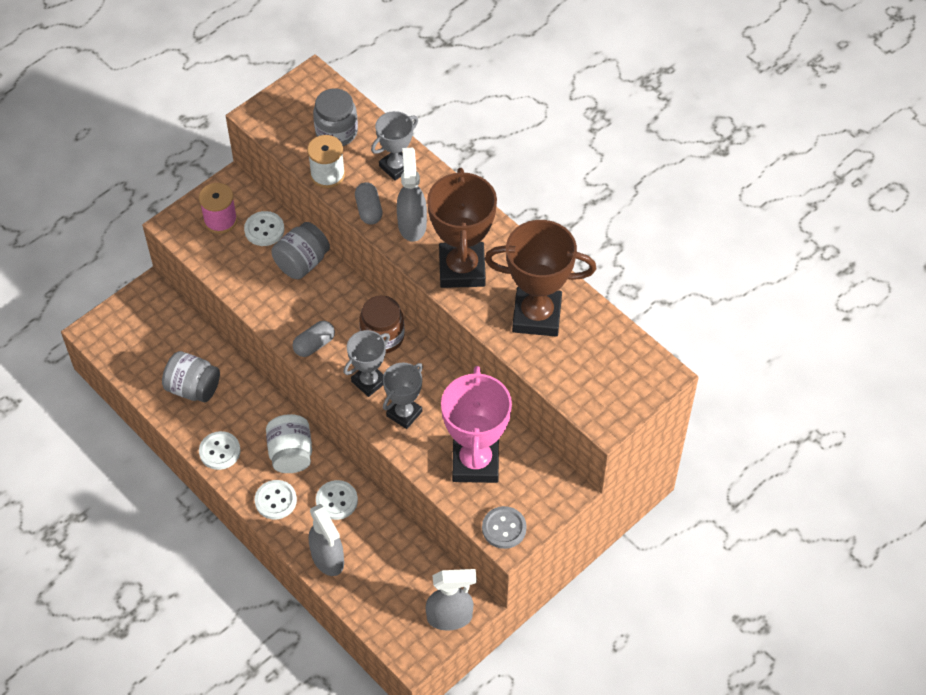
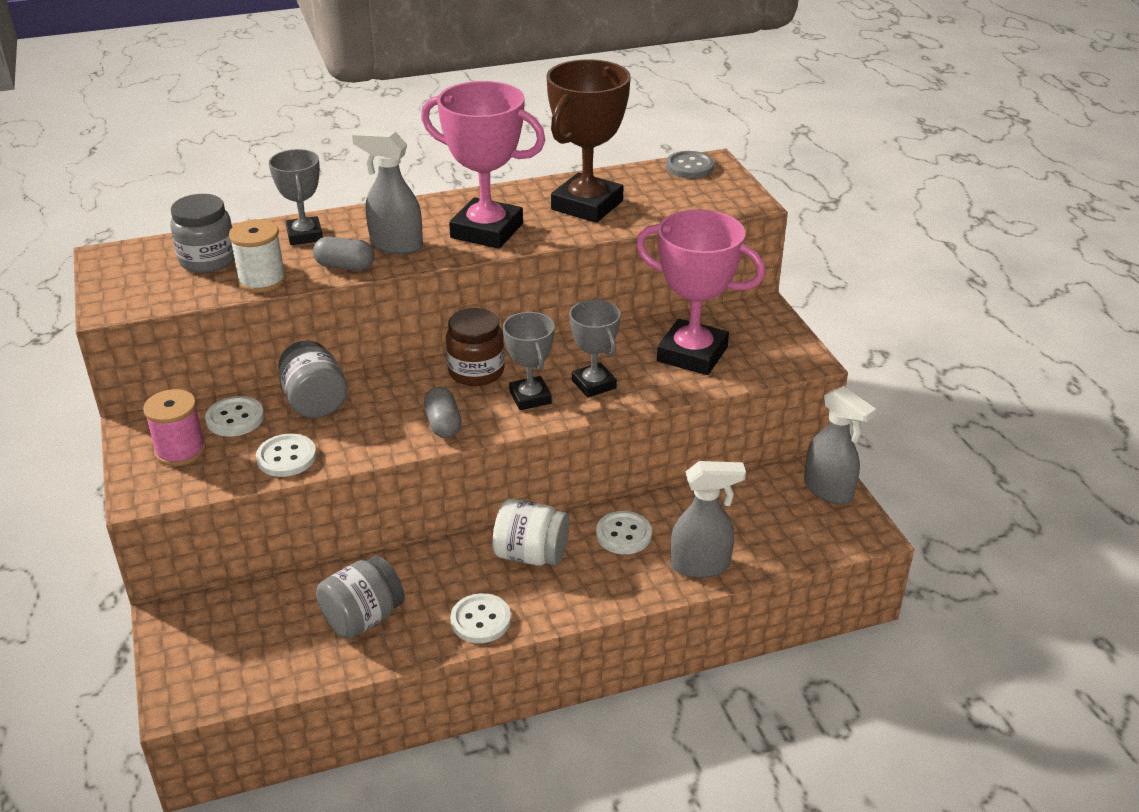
camera: 65 degrees left, 20 degrees down
(275, 500) = (590, 588): white button -> white button (286, 457)
(450, 617) = (829, 490): grey spray bottle -> grey spray bottle turned 120 degrees clockwise
(462, 269) = (486, 231): brown trophy -> pink trophy
(504, 528) = (788, 358): grey button -> grey button (689, 167)

